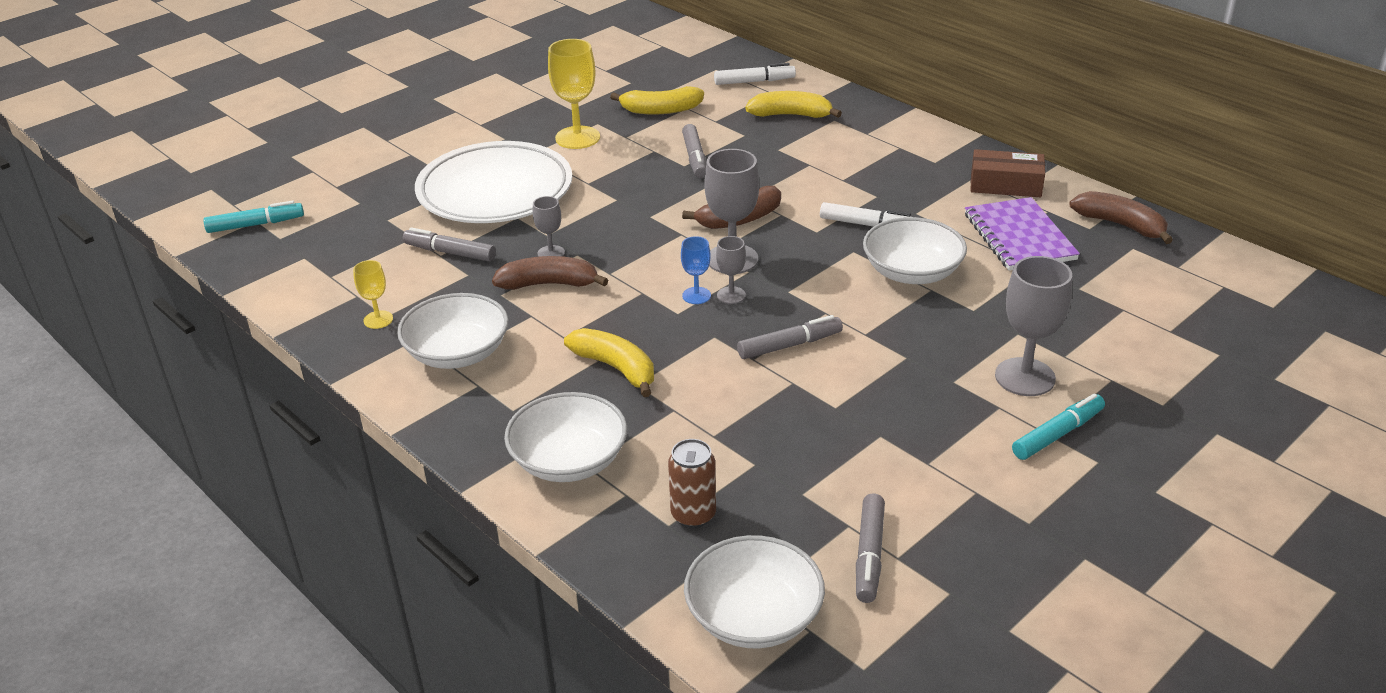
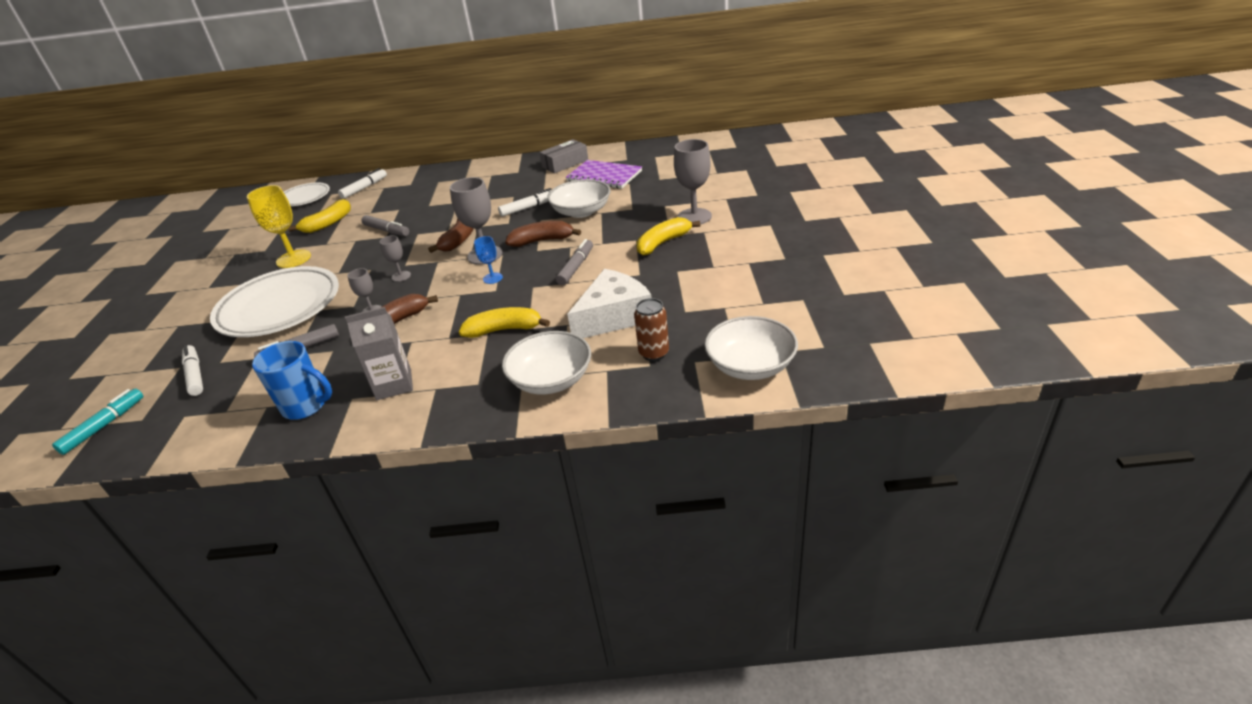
camera: 45 degrees left, 0 degrees up
(358, 220) = (195, 375): none -> white marker
(378, 320) = (306, 406): yellow goblet -> blue mug
(457, 353) = (394, 385): white bowl -> grey carton
(687, 59) = (304, 198): none -> white plate
(727, 438) = (614, 316): none -> white cheese
(731, 295) = (511, 267): grey goblet -> grey goblet (401, 276)
(791, 115) = (411, 190): yellow banana -> yellow banana (663, 243)
(869, 555) = (751, 310): grey marker -> none
(1005, 185) = (565, 163): brown box -> grey box
(1057, 434) = (741, 226): turquoise marker -> none
(1121, 225) = (637, 152): brown banana -> brown banana (542, 241)

